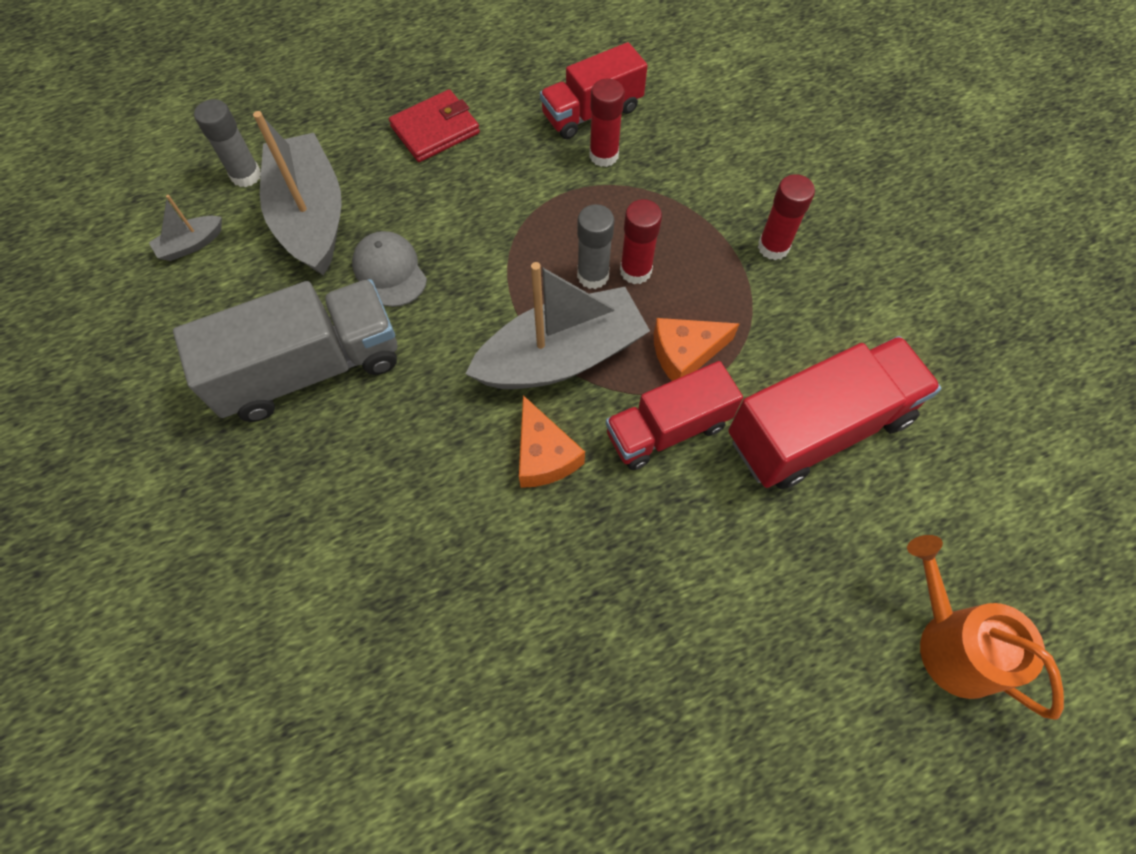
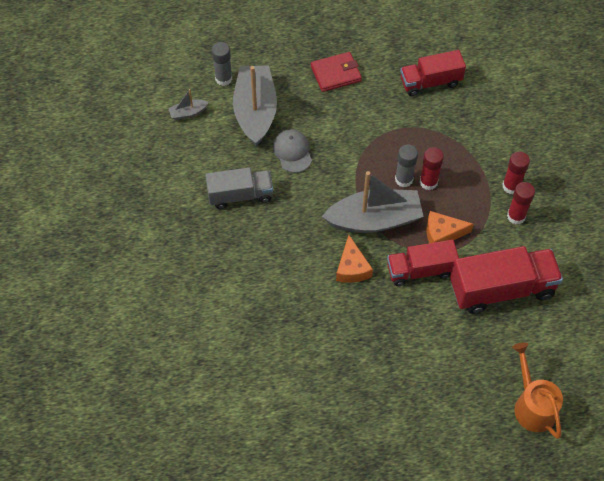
camera: 15 degrees right, 5 degrees down
(310, 368) = (240, 195): grey truck -> grey truck, size x0.66
(604, 155) = (430, 110): red glue stick -> red glue stick (516, 216)

